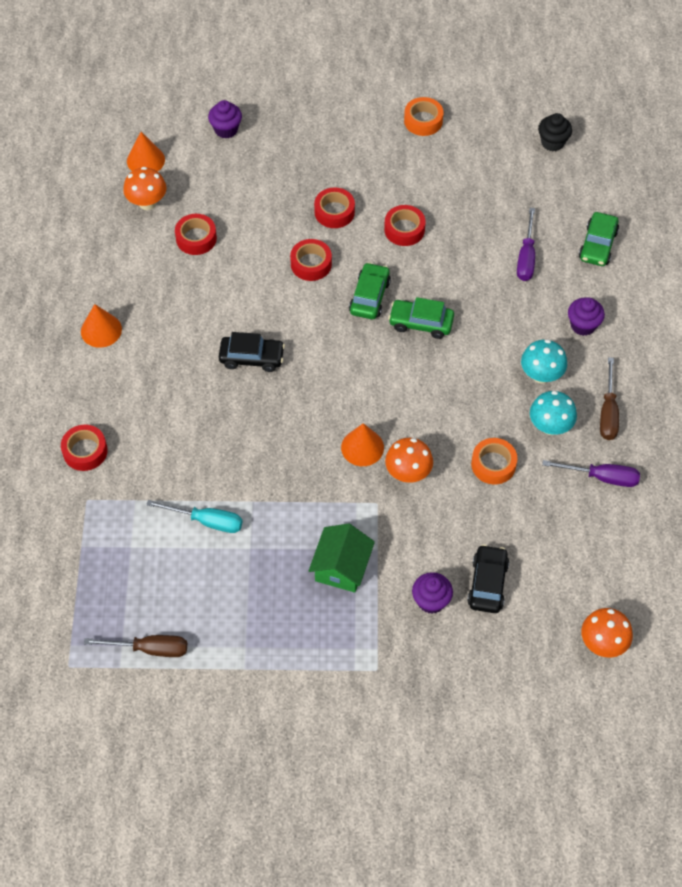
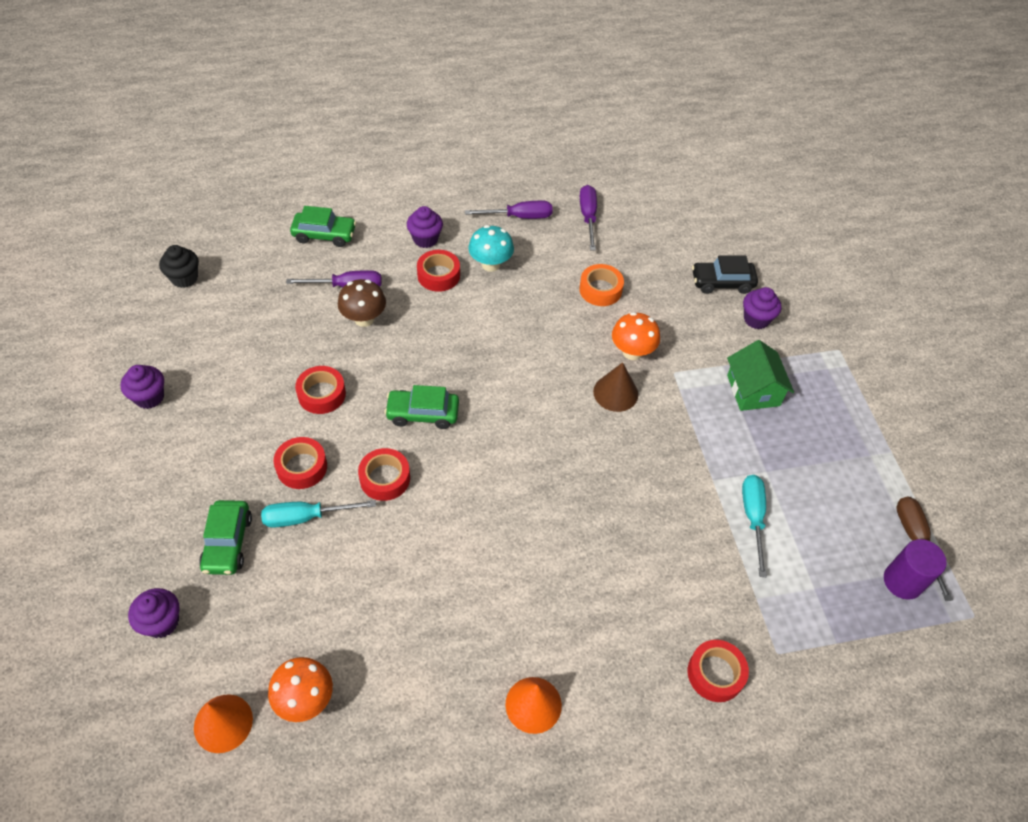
camera: 105 degrees left, 5 degrees down
(116, 620) = (902, 581): none -> purple cylinder
(196, 238) = (362, 618): red tape -> red tape (438, 275)
(252, 358) = (532, 515): black car -> none
(288, 212) = (306, 517): none -> turquoise screwdriver
(341, 567) = (753, 390): green house -> green house turned 75 degrees clockwise
(362, 447) = (615, 393): orange cone -> brown cone
(421, 323) = (449, 363): green car -> green car (228, 543)
(423, 121) = (149, 397): orange tape -> purple cupcake
(484, 266) = (364, 319): none -> brown mushroom
(550, 426) = (546, 254): turquoise mushroom -> none
(602, 643) = (742, 208): orange mushroom -> none
(608, 412) = (519, 217): brown screwdriver -> purple screwdriver

